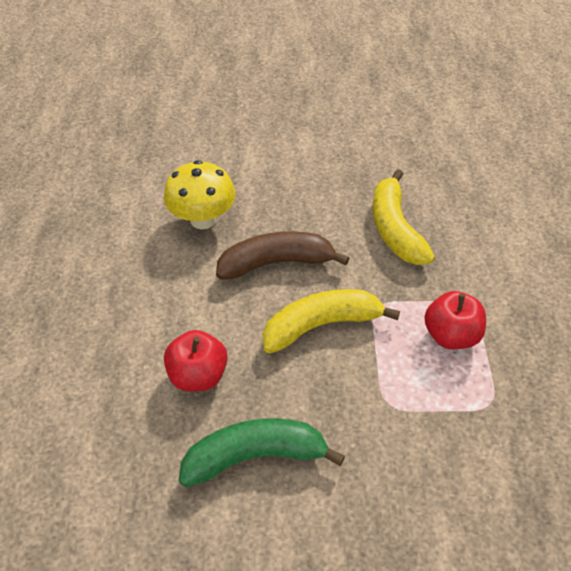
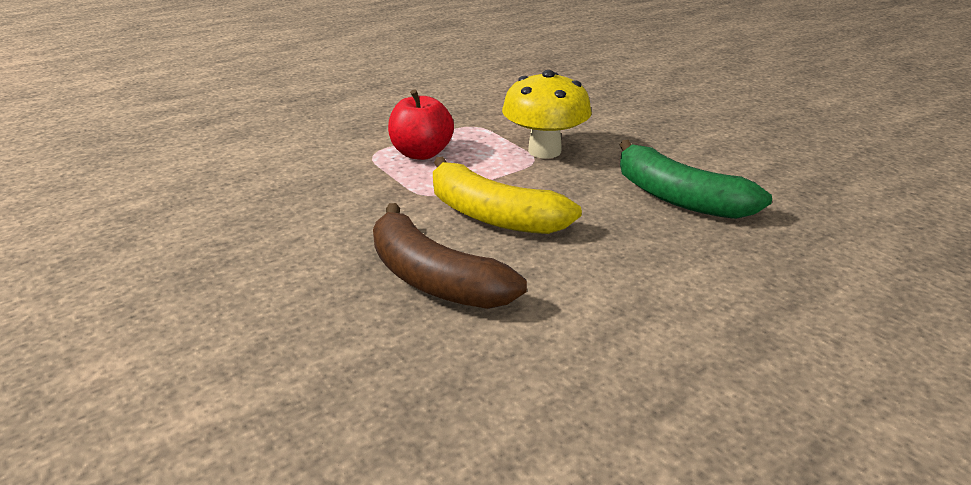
camera: 125 degrees left, 20 degrees down
(198, 375) = (660, 263): red apple -> none
(203, 219) = (414, 391): yellow mushroom -> yellow mushroom (544, 151)
(395, 228) = (287, 218): yellow banana -> none

